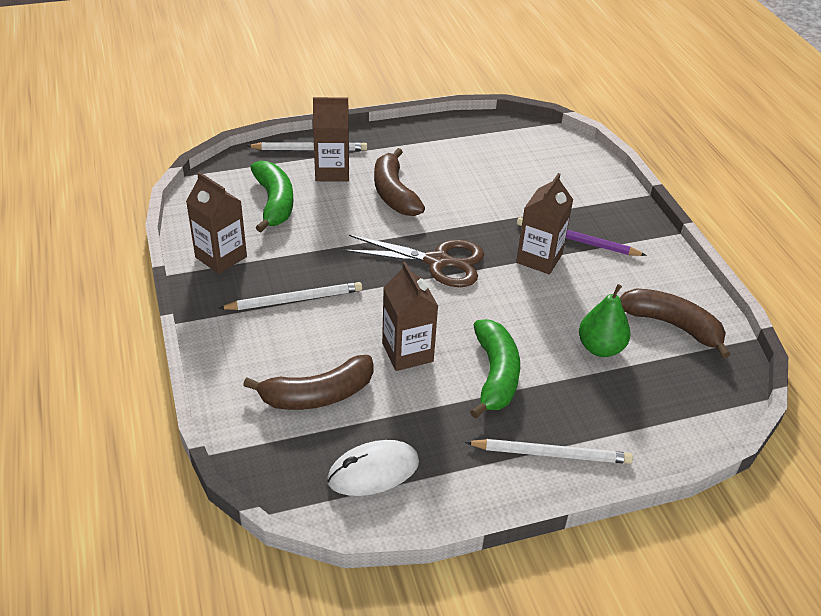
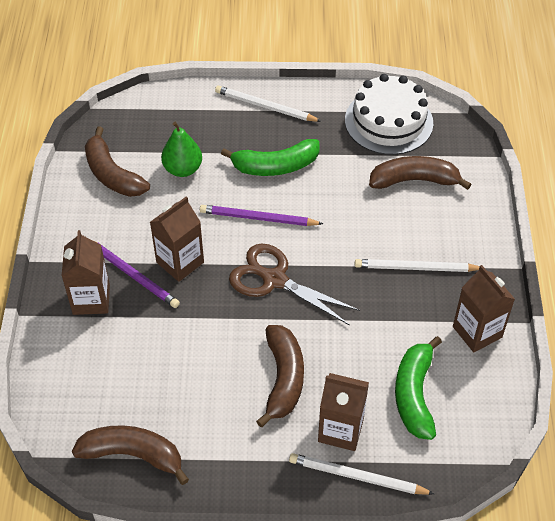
camera: 160 degrees left, 10 degrees up
(373, 471) = (388, 121): white mouse -> white cake
(407, 352) = (335, 198): brown carton -> brown carton (91, 299)
(484, 313) = (258, 218): none -> purple pencil
(488, 134) = (133, 454): none -> brown banana
(495, 375) = (275, 166): green banana -> green banana turned 120 degrees counterclockwise

